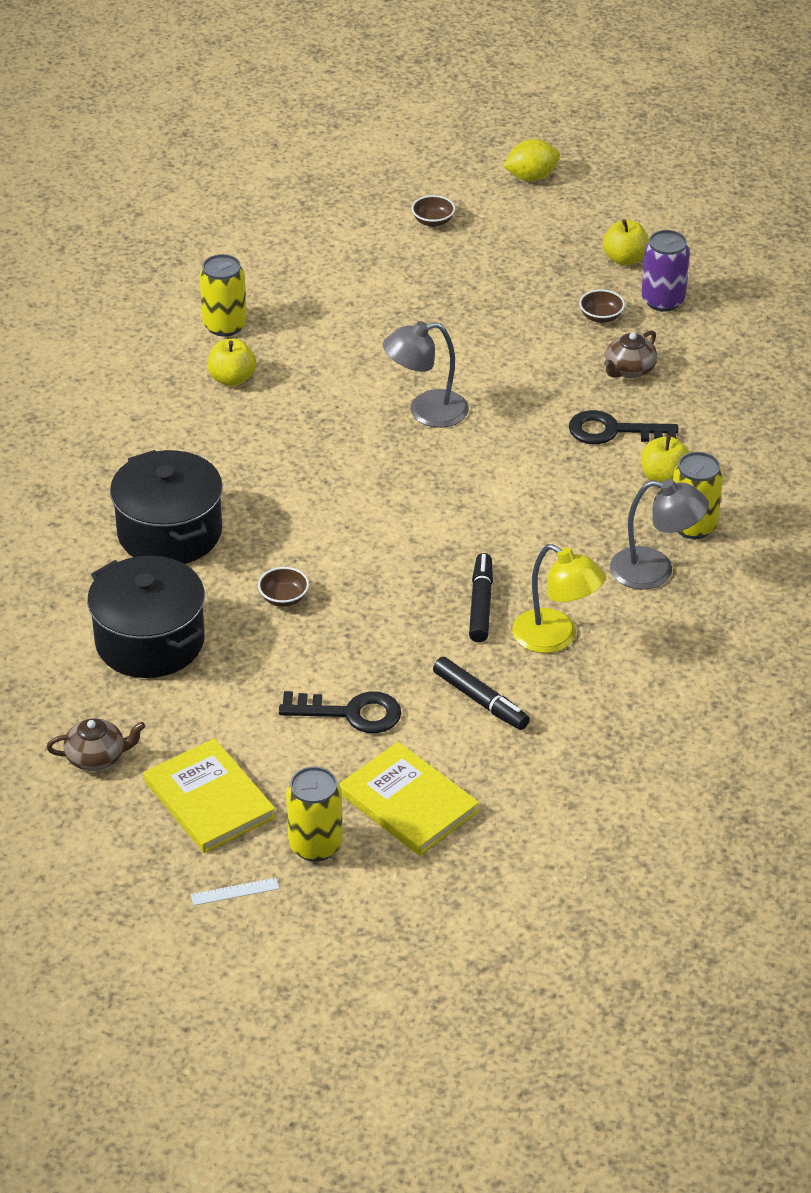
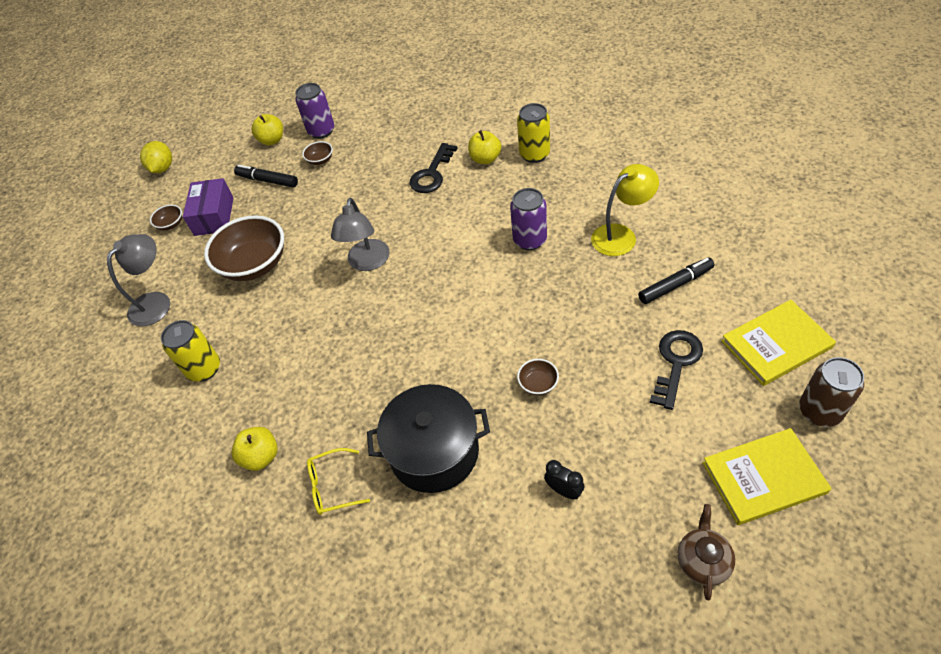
camera: 65 degrees left, 10 degrees up
(108, 466) = (333, 486): none -> yellow glasses
(150, 641) = (564, 490): black pot -> black clock
(232, 379) = (270, 375): yellow apple -> yellow apple (261, 456)
(235, 891) = (873, 477): white ruler -> none
(315, 845) = (819, 411): yellow can -> brown can
(390, 315) = (255, 265): none -> brown bowl
(460, 253) = (214, 216): none -> purple box
(480, 604) = (577, 268): black marker -> black marker (267, 180)
(516, 551) = (530, 240): none -> purple can
(629, 370) = (377, 156): brown teapot -> none
(655, 571) = (570, 178): grey lamp -> grey lamp (156, 302)

